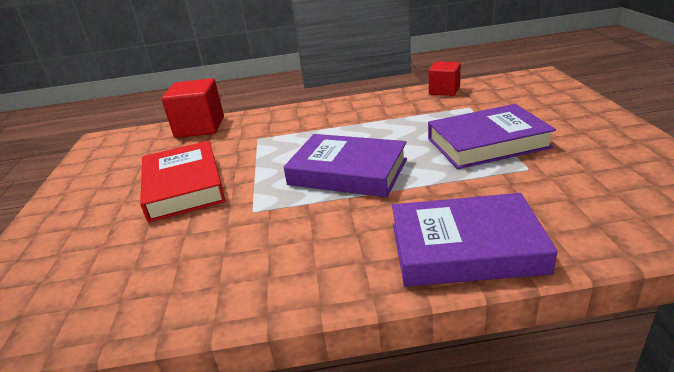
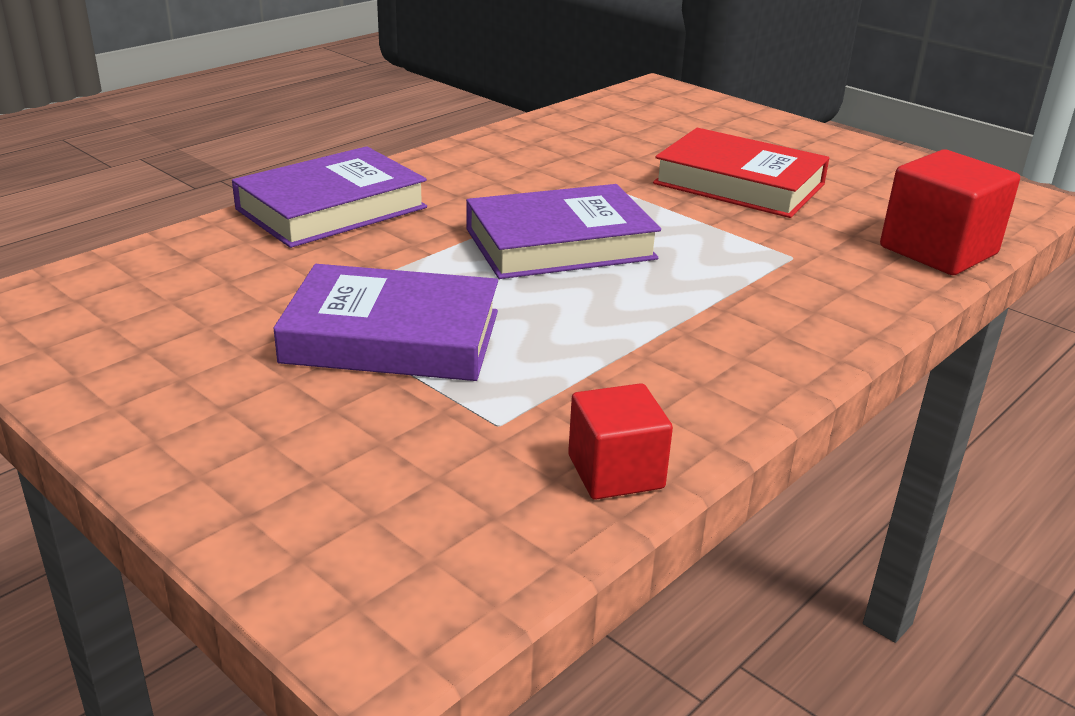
camera: 135 degrees right, 0 degrees up
(487, 143) = (392, 337): purple book -> purple book turned 60 degrees clockwise

